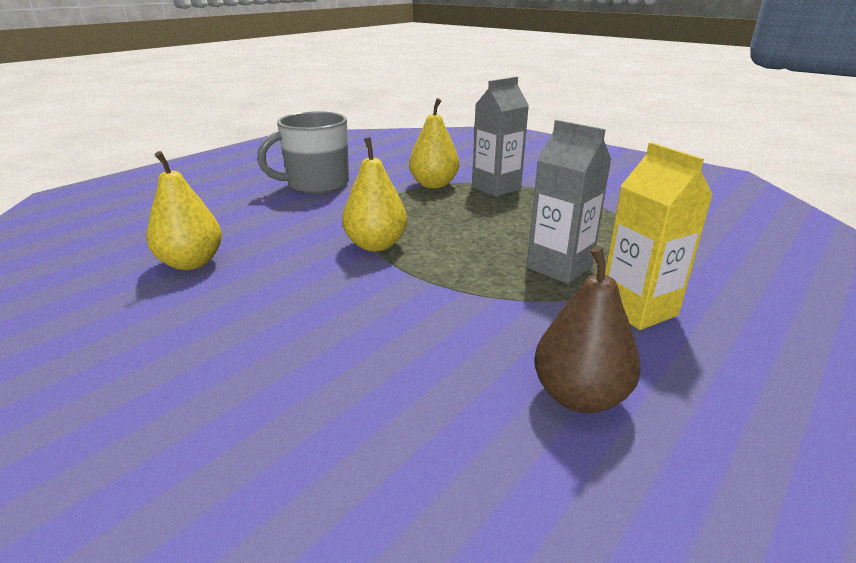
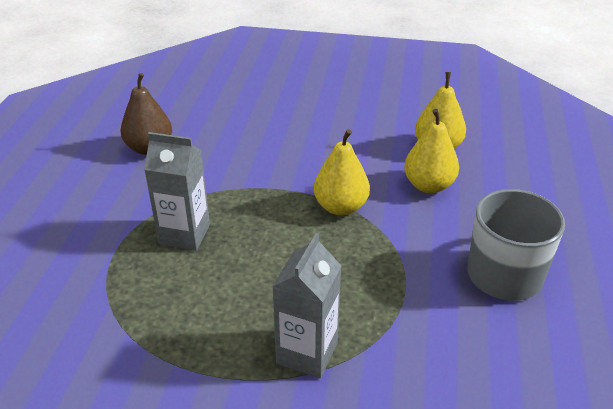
camera: 150 degrees right, 10 degrees up
(433, 185) = (385, 329): yellow pear -> yellow pear (428, 185)
(638, 309) = (120, 212): yellow carton -> none

